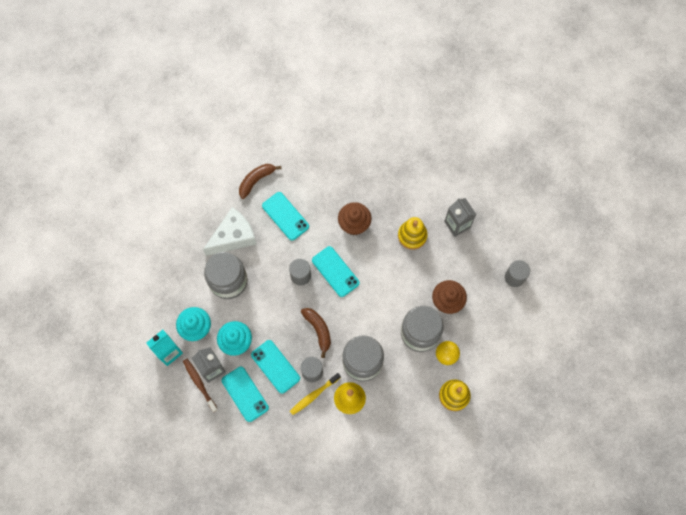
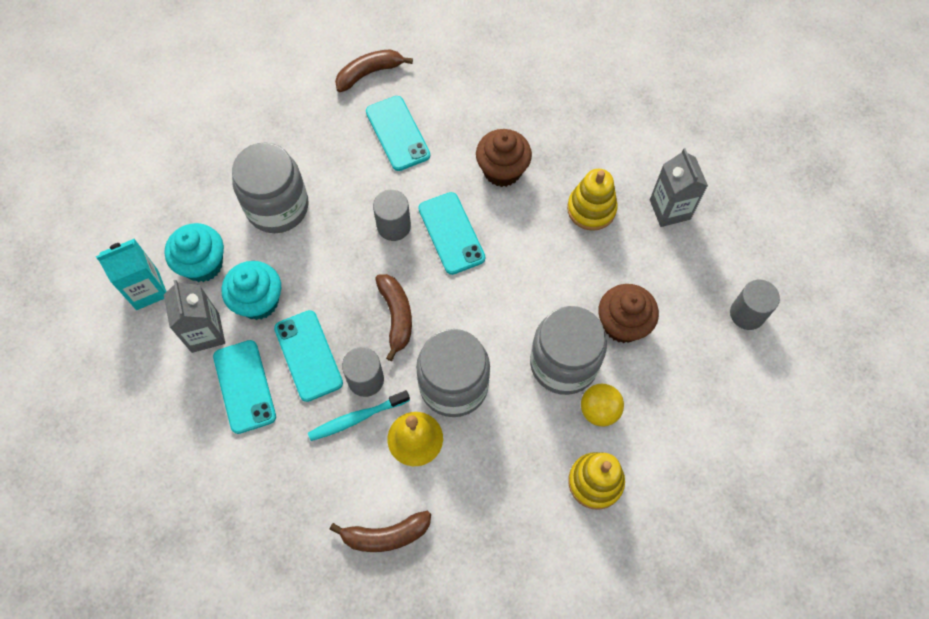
camera: 15 degrees right, 5 degrees down
(199, 384) = (177, 351): brown toothbrush -> none
(233, 237) = (308, 144): white cheese -> none
(314, 395) = (357, 418): yellow toothbrush -> turquoise toothbrush
(349, 455) = (386, 535): none -> brown banana

